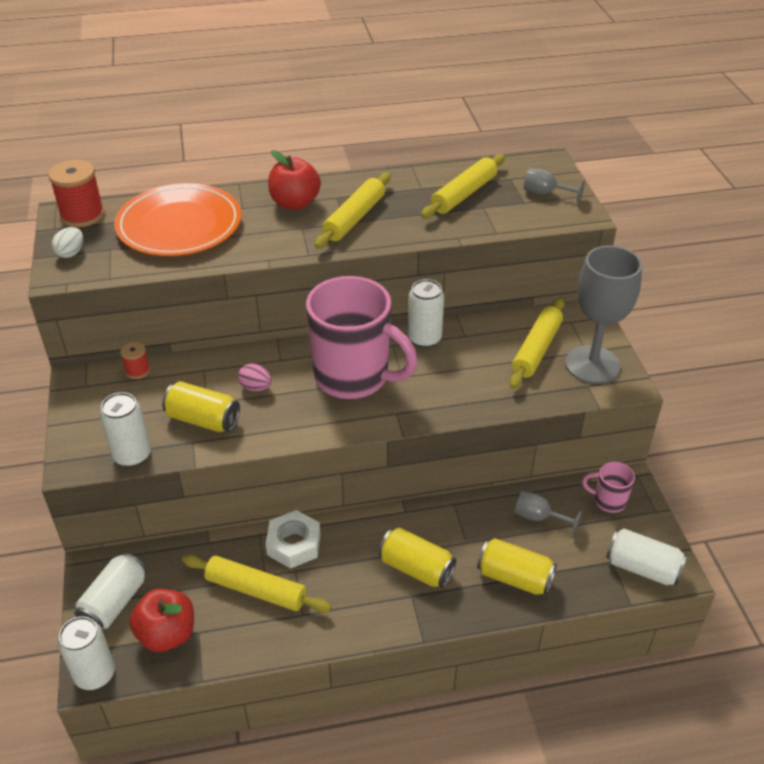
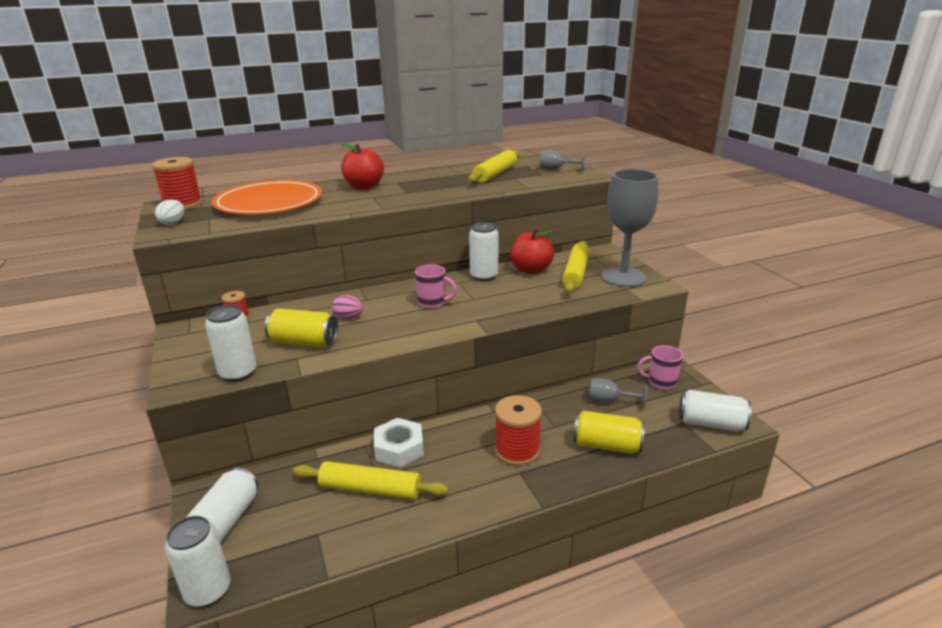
camera: 10 degrees left, 15 degrees down
(167, 634) = (285, 541): red apple -> red apple (531, 270)
(354, 218) = (414, 189): yellow rolling pin -> none
(354, 377) = (433, 303): pink mug -> pink mug, size x0.43
(416, 568) = (517, 451): yellow can -> red spool

